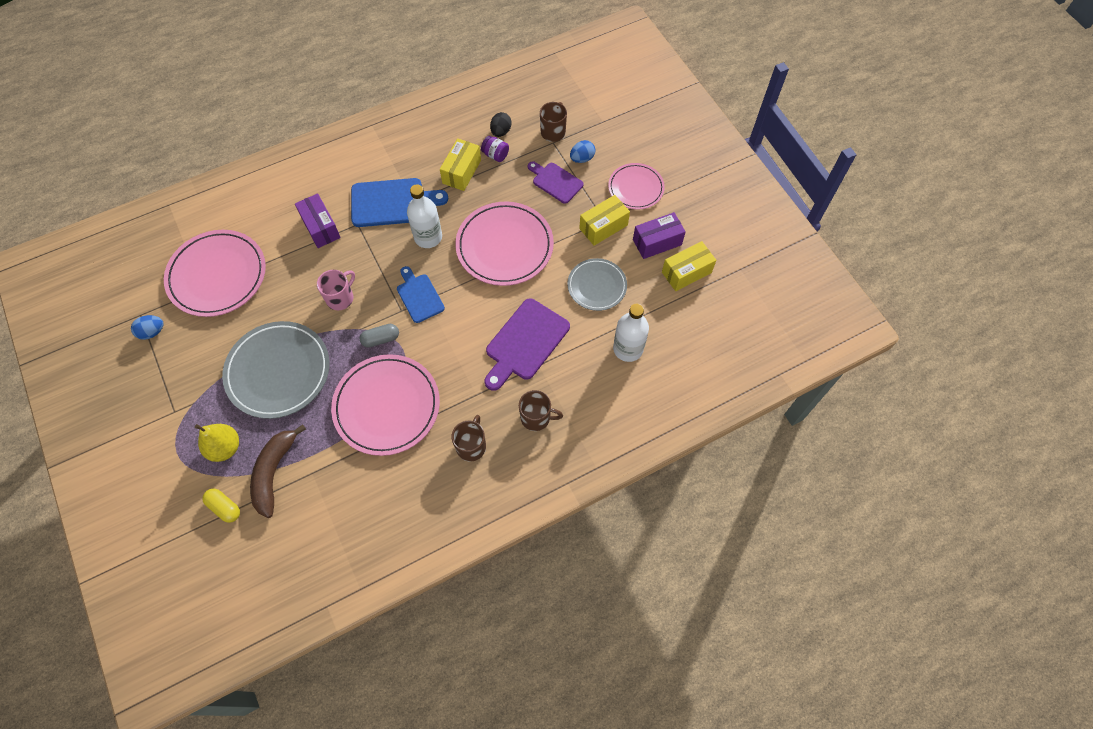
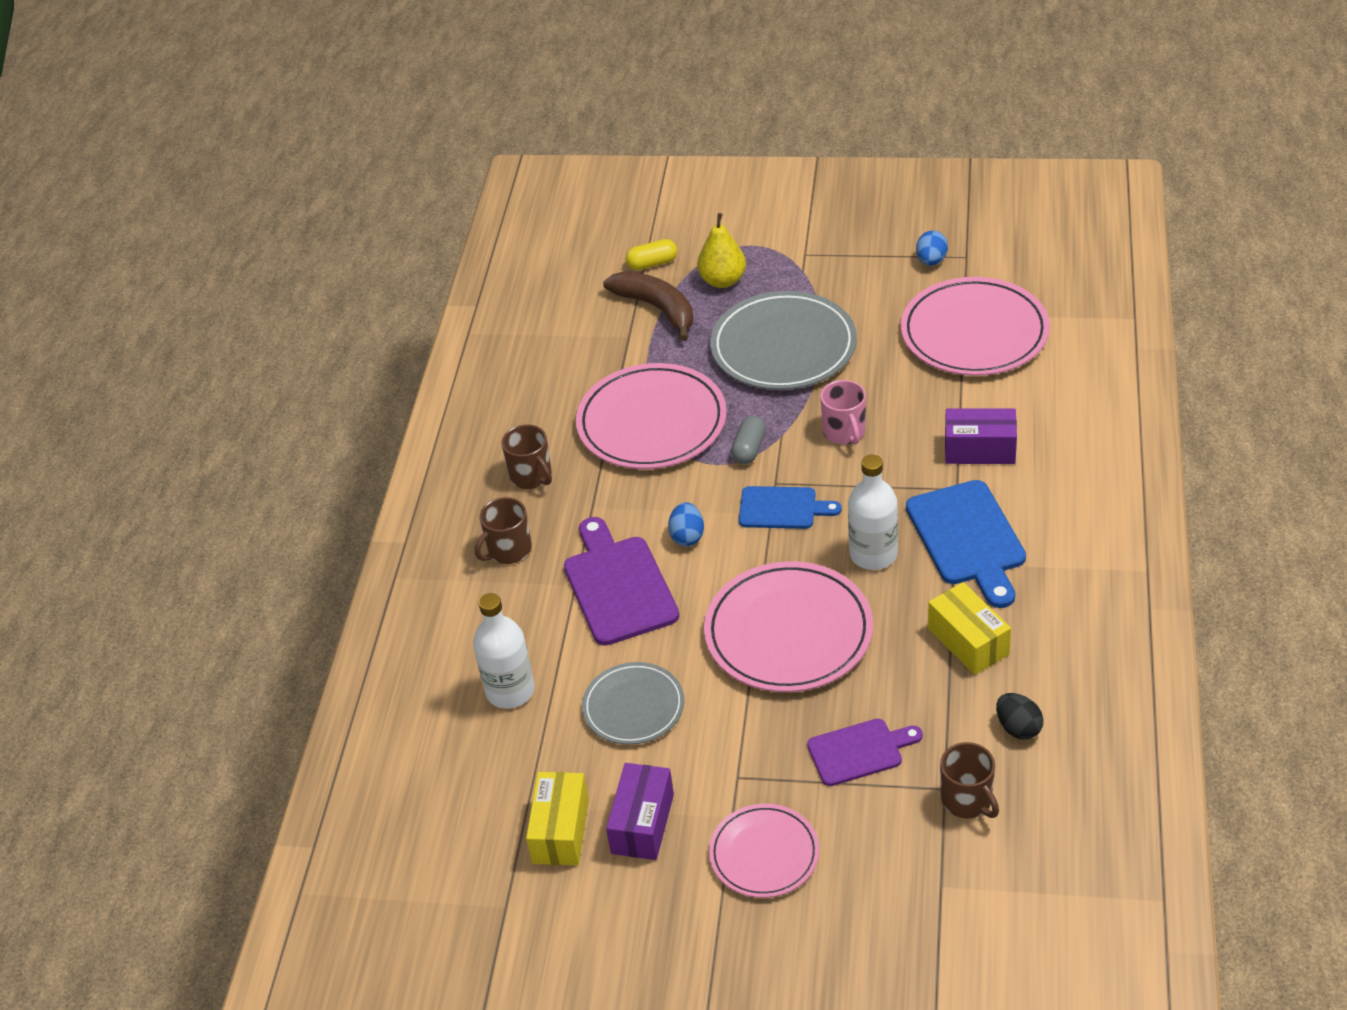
camera: 130 degrees right, 20 degrees down
(392, 203) = (967, 538): blue cutting board -> blue cutting board turned 45 degrees counterclockwise
(495, 155) = (972, 698): purple jar -> none
(582, 158) = (880, 811): blue egg -> blue egg (687, 536)
(603, 227) = (726, 769): yellow box -> none

